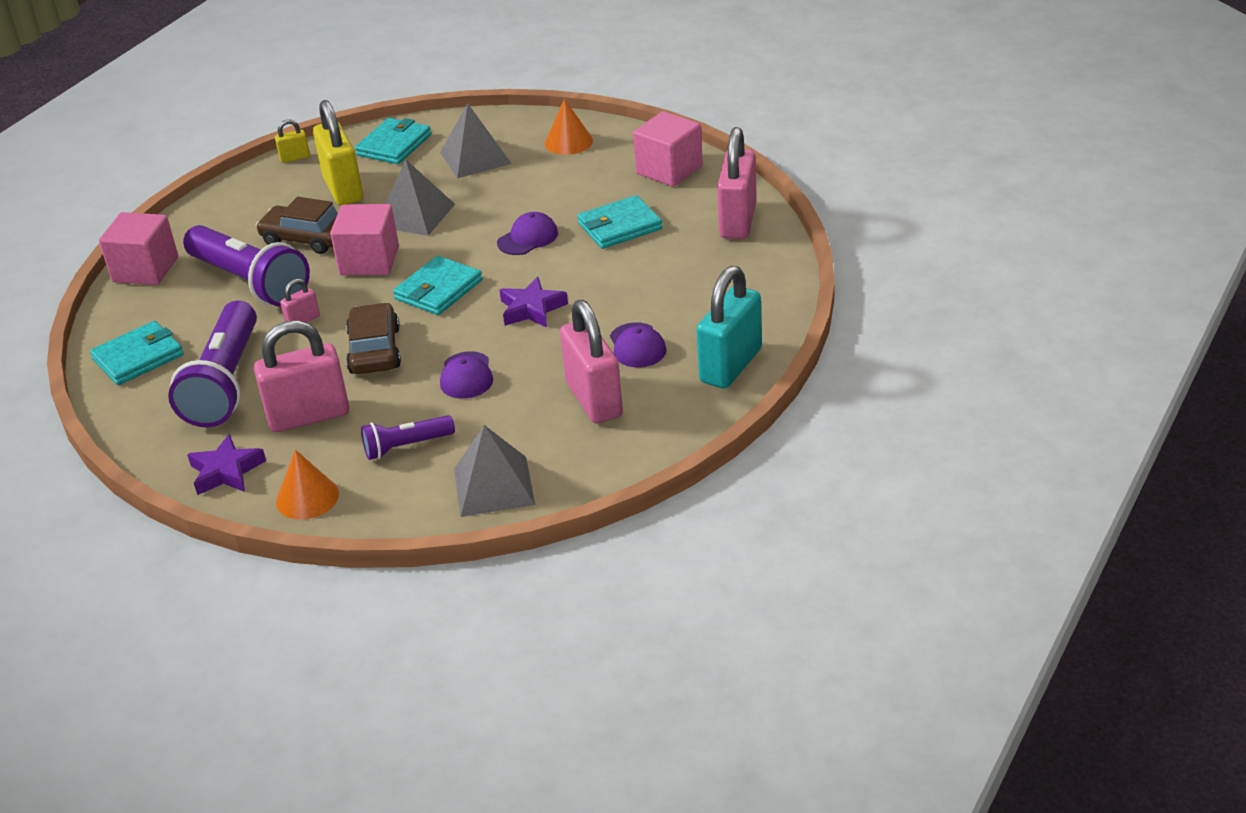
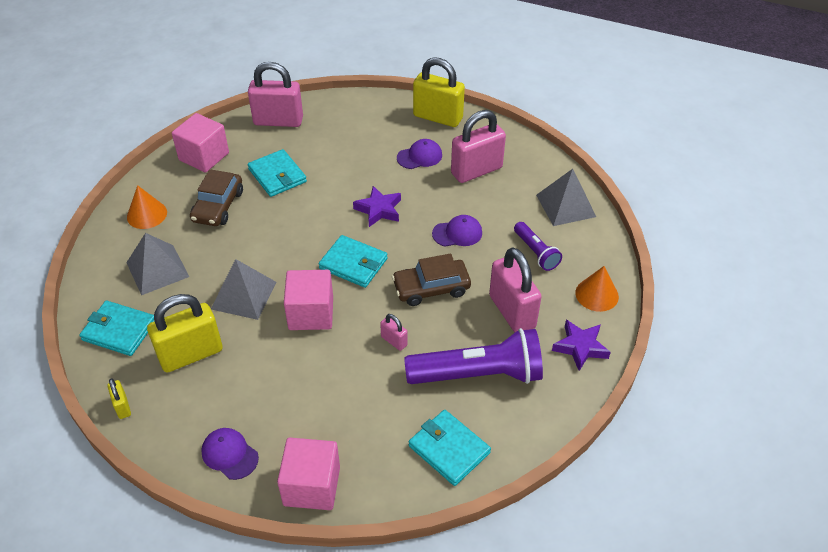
camera: 100 degrees left, 10 degrees up
(250, 282) = (337, 392): purple flashlight -> none
(306, 238) = (271, 365): brown car -> brown car (218, 206)
(528, 238) = (287, 222): purple cap -> purple cap (229, 454)
(731, 365) = (438, 117): turquoise padlock -> yellow padlock

